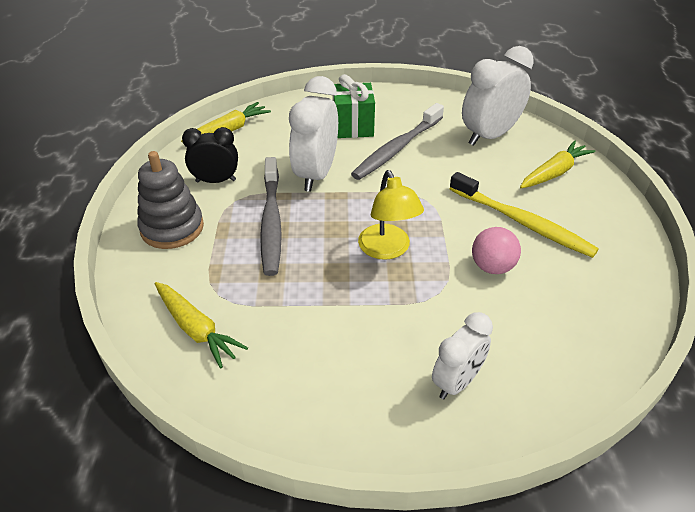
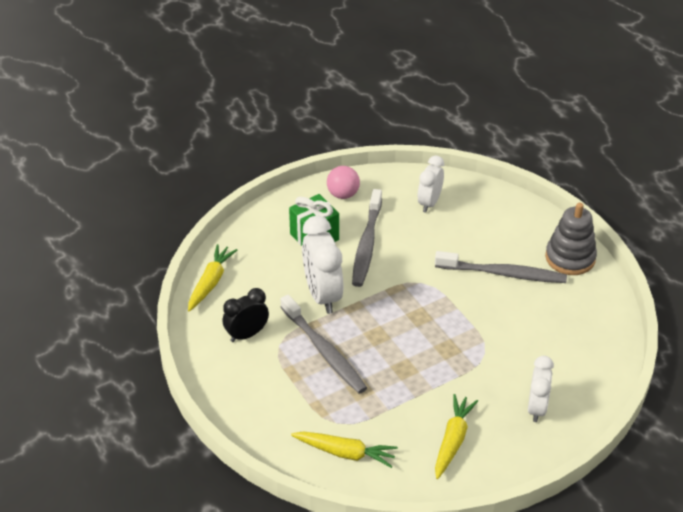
camera: 30 degrees left, 0 degrees up
(172, 228) = (252, 389): grey stacking toy -> grey stacking toy (570, 258)
(387, 250) = (427, 336): yellow lamp -> none
(489, 136) = (429, 203): white clock -> white clock, size x0.63
(492, 267) = (506, 318): pink ball -> pink ball (343, 194)
(522, 222) = (503, 274): yellow toothbrush -> grey toothbrush
(554, 173) = (499, 220): yellow carrot -> yellow carrot (452, 440)

